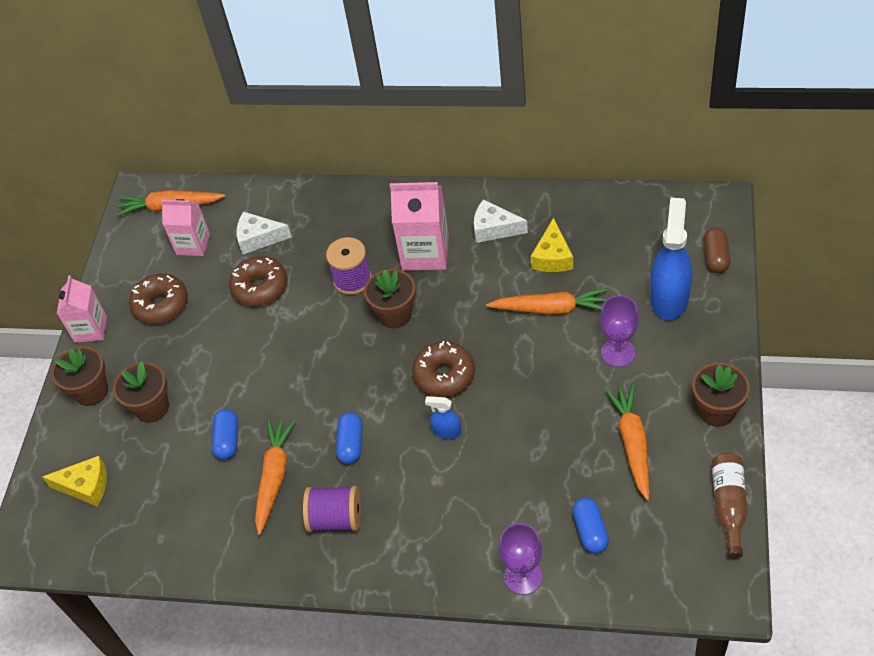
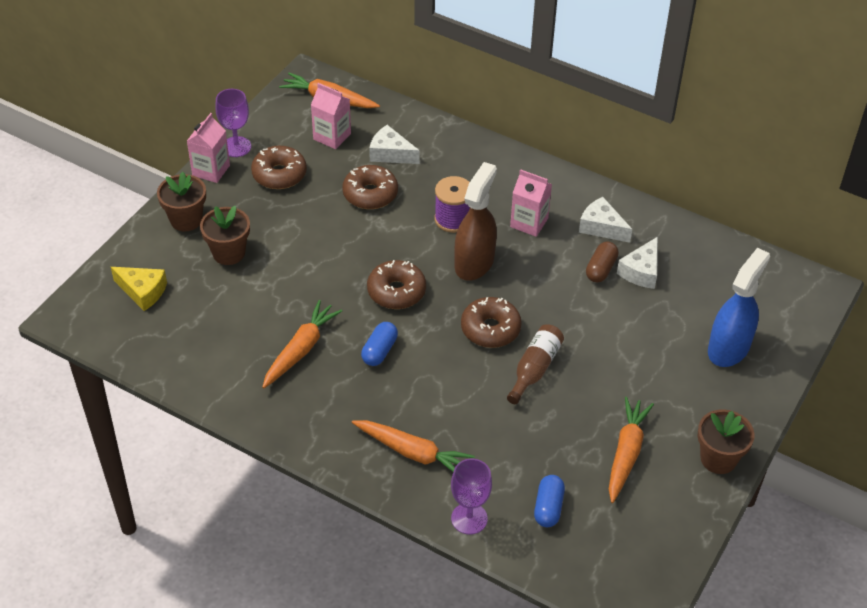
camera: 15 degrees right, 5 degrees down
(228, 440) = (277, 304): blue capsule -> none
(336, 376) = (396, 291): none -> brown donut
(336, 519) = (334, 404): purple spool -> none
(395, 314) = (474, 262): brown flower pot -> brown spray bottle
(425, 252) = (529, 223): pink carton -> pink carton, size x0.66
(447, 431) = (467, 375): blue spray bottle -> none
(550, 309) = (615, 313): orange carrot -> orange carrot (413, 452)
(552, 257) = (641, 271): yellow cheese -> white cheese
(618, 352) = (655, 374): purple goblet -> purple goblet (236, 147)
(716, 257) = (792, 331): brown capsule -> brown capsule (601, 269)
(728, 505) = (684, 540): brown bottle -> brown bottle (534, 369)

